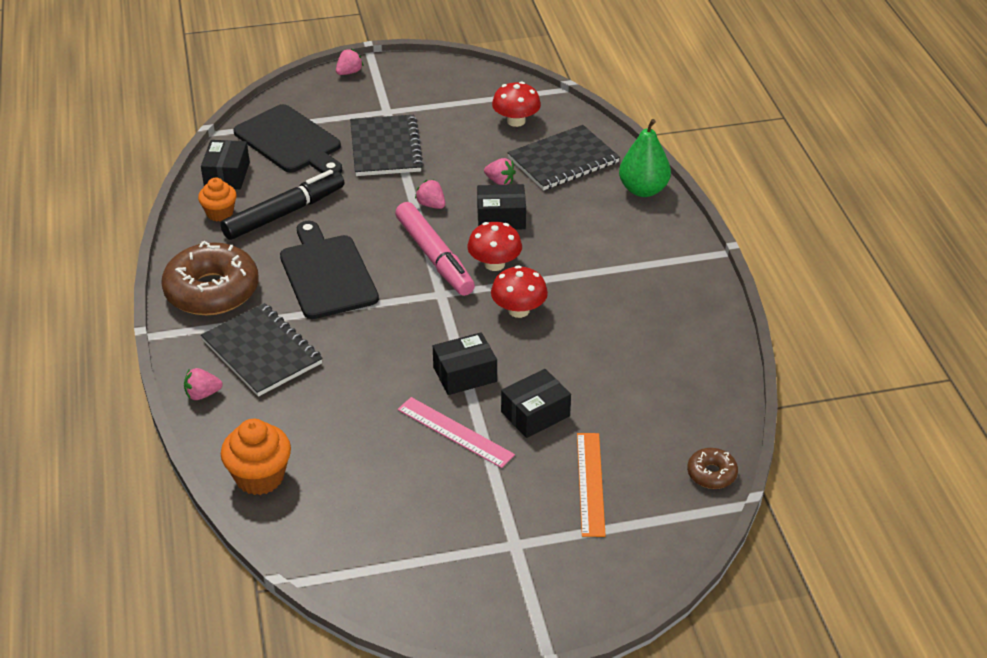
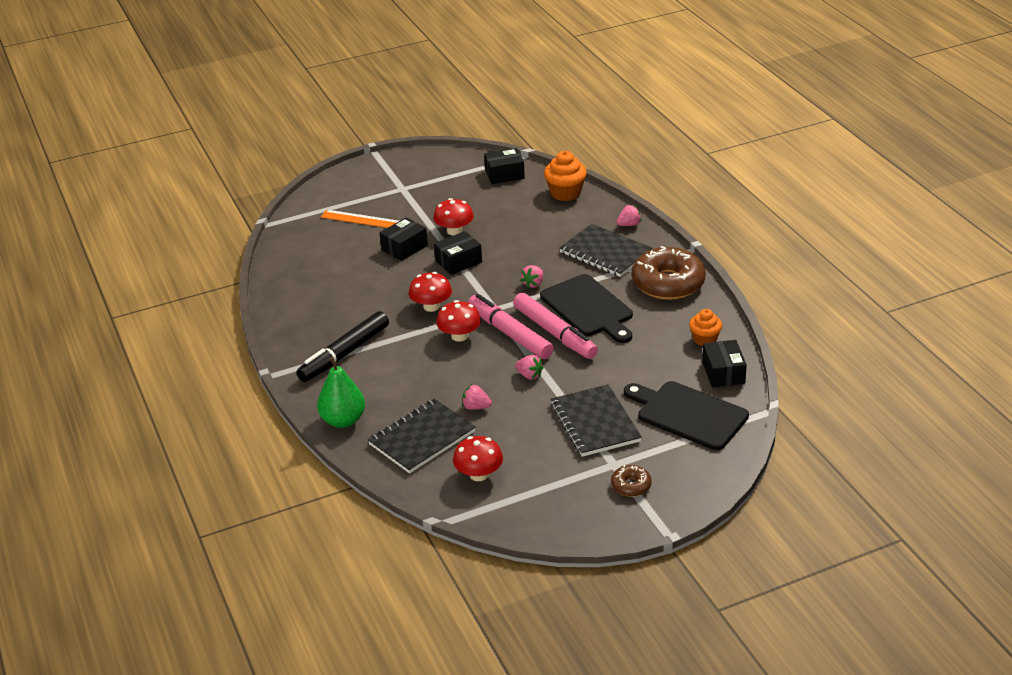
camera: 170 degrees right, 5 degrees down
(284, 213) = (651, 348): black marker -> black marker (344, 354)
(349, 72) = (677, 506): pink strawberry -> pink strawberry (533, 284)
(382, 249) = (555, 333): none -> pink marker
(455, 432) = (454, 231): pink ruler -> red mushroom
(501, 218) = (465, 374): black box -> black box (504, 174)
(590, 483) = (362, 220): orange ruler -> orange ruler turned 60 degrees counterclockwise
(711, 474) = (287, 235): brown donut -> brown donut (631, 485)

